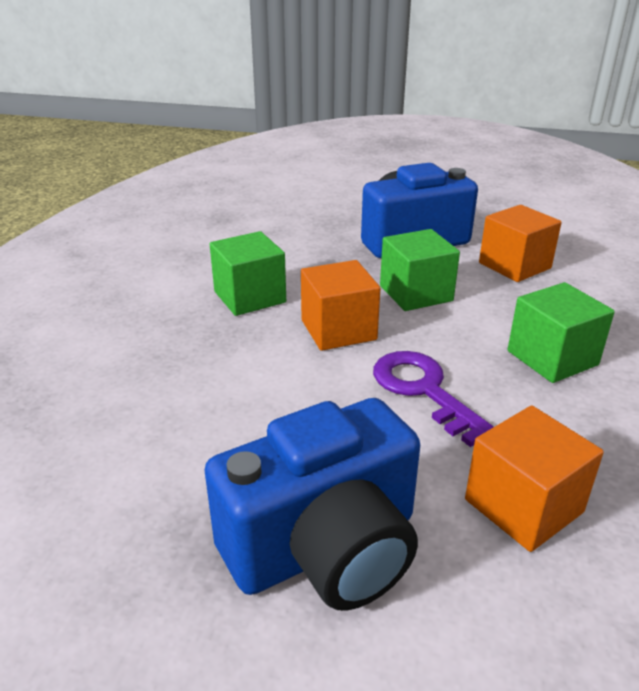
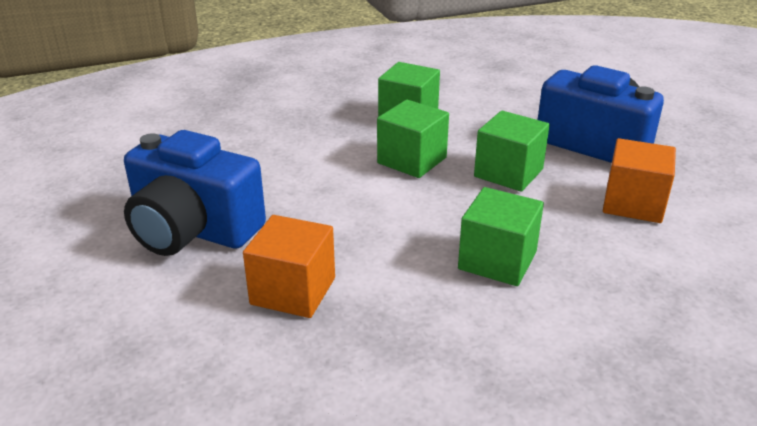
camera: 55 degrees right, 0 degrees up
(338, 330) = (412, 160): orange cube -> green cube
(424, 391) = (378, 216): purple key -> none

